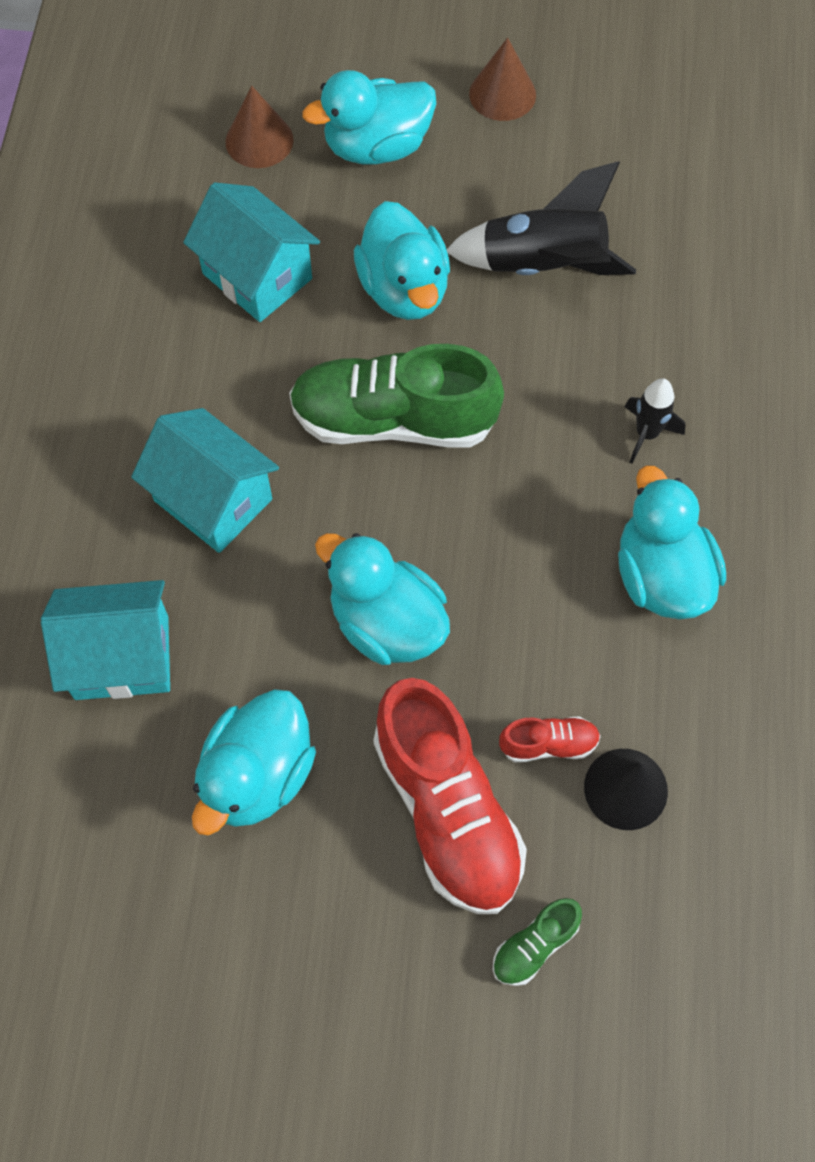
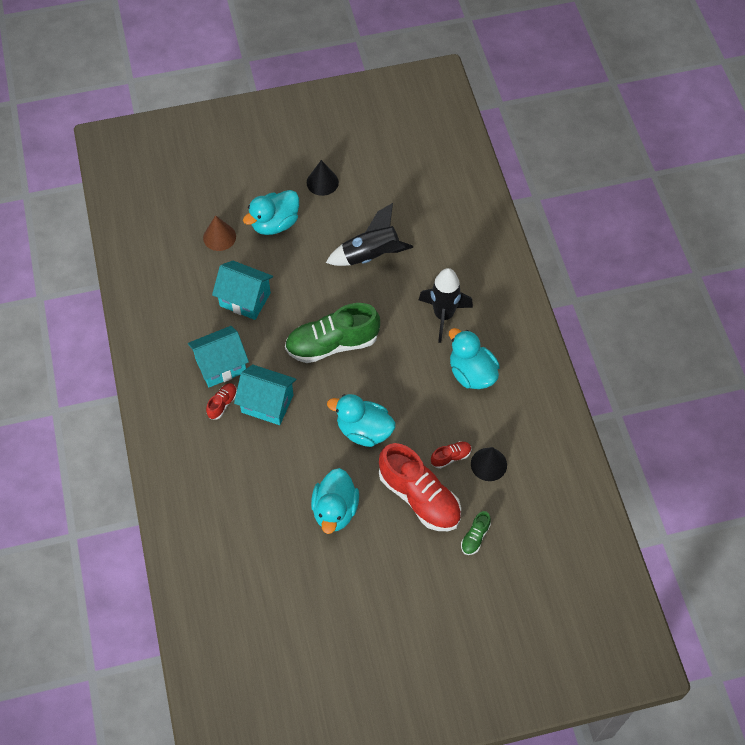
camera: 20 degrees left, 5 degrees down
(122, 657) = (256, 482): turquoise house -> turquoise house (221, 365)
(124, 471) = (222, 404): none -> red shoe
(404, 289) = (313, 285): turquoise duck -> none
(502, 94) = (322, 182): brown cone -> black cone
(646, 434) = (443, 316): black rocket -> black rocket, size x1.83

